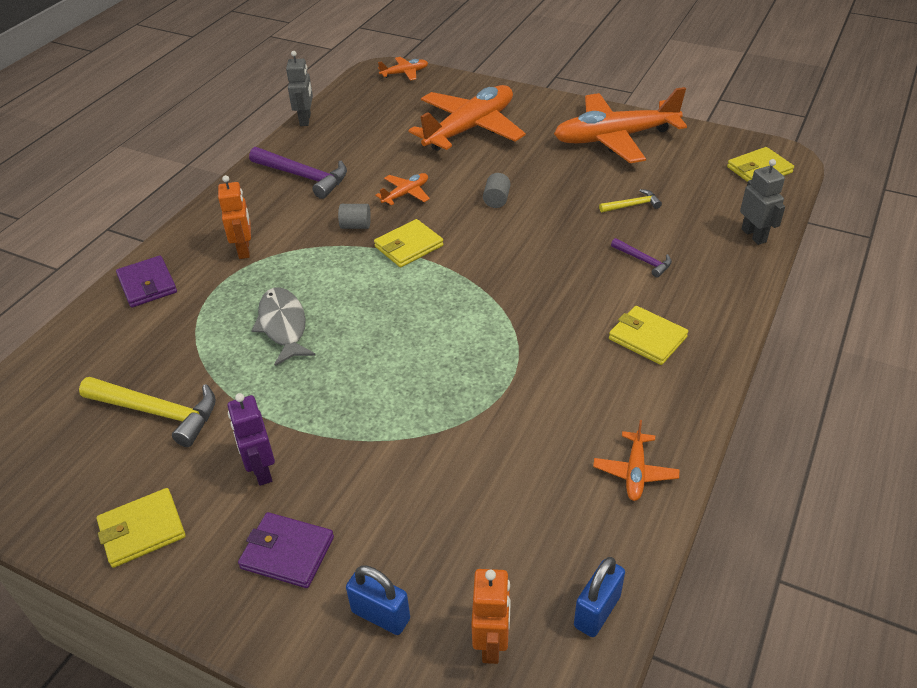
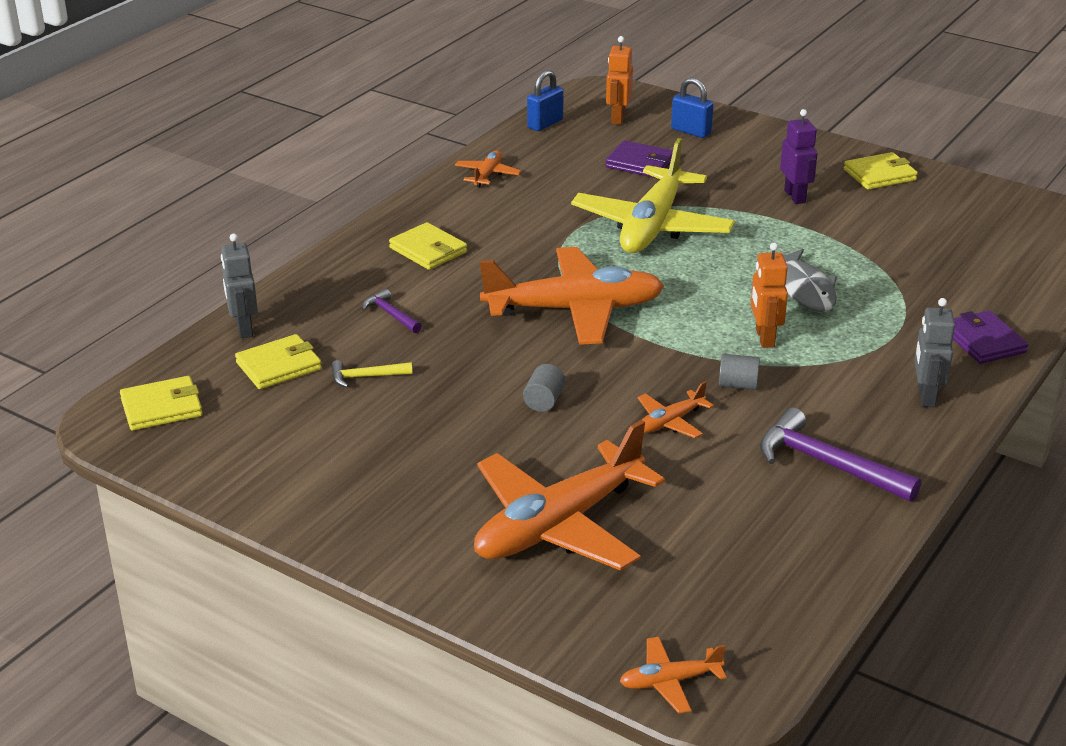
camera: 175 degrees left, 10 degrees down
(157, 412) = (906, 236): yellow hammer -> none
(244, 250) = (879, 369): orange robot -> orange robot (764, 338)
(287, 552) = (762, 158): purple wallet -> purple wallet (640, 163)
(305, 120) = (852, 578): grey robot -> grey robot (925, 396)
(409, 246) = (667, 354): yellow wallet -> yellow wallet (279, 366)
(427, 398) = (652, 226): none -> yellow plane
(615, 138) = (331, 480): orange plane -> orange plane (574, 310)

